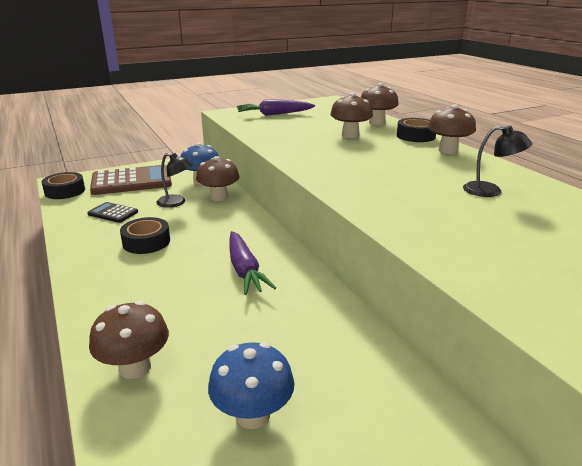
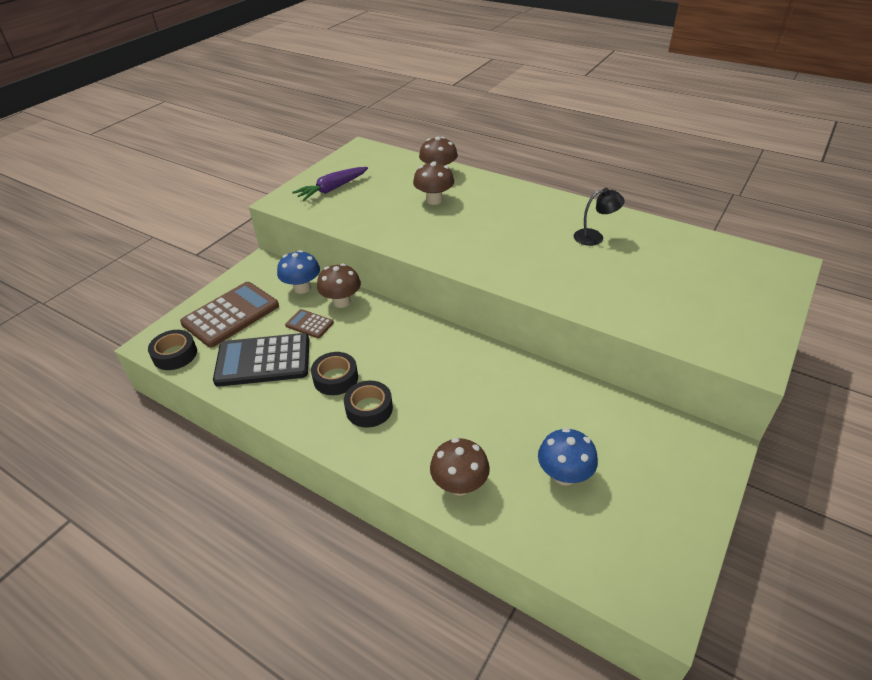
camera: 30 degrees left, 15 degrees up
(113, 213) = (263, 361): black calculator -> black calculator, size x2.03
(176, 203) = (309, 324): black lamp -> brown calculator
(245, 270) = (446, 370): purple carrot -> none
(415, 136) = (487, 183): black tape -> black tape (369, 409)
(448, 150) = (528, 196): brown mushroom -> none

